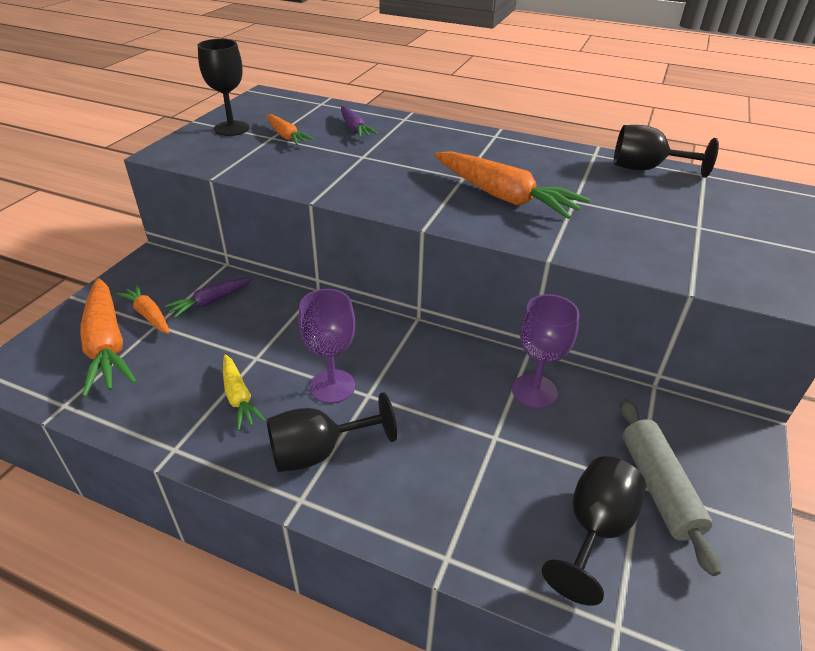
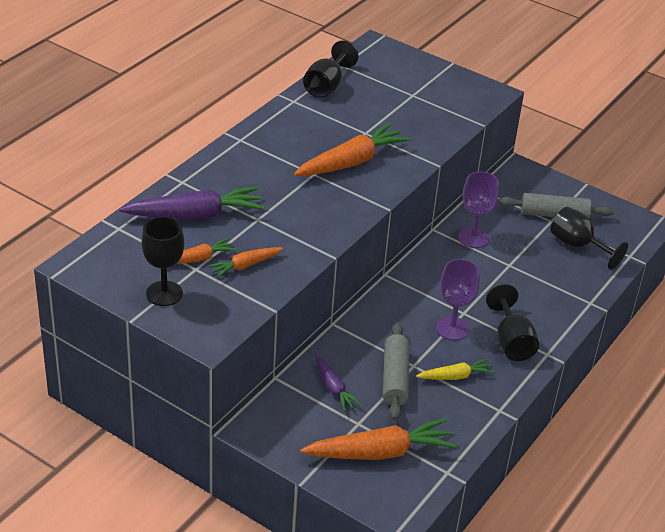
camera: 80 degrees left, 0 degrees up
(148, 315) = (343, 428): orange carrot -> orange carrot (245, 266)
(231, 344) = (395, 378): none -> grey rolling pin
(355, 129) = (195, 215): purple carrot -> purple carrot, size x1.84

